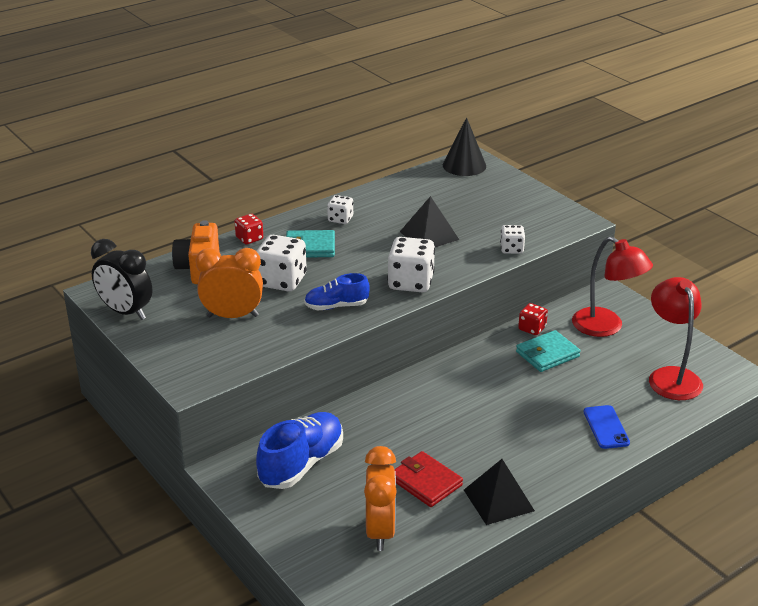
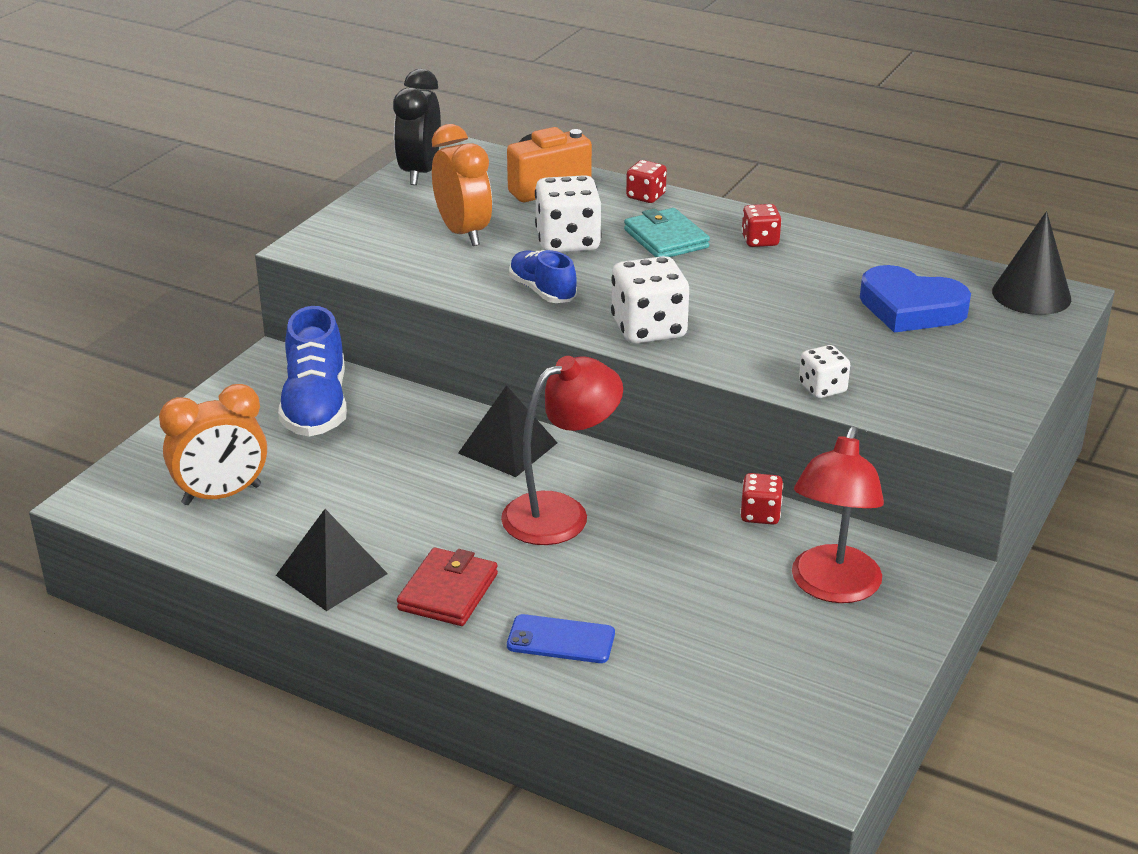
camera: 65 degrees right, 0 degrees up
(301, 464) = (316, 406): blue shoe -> blue shoe turned 75 degrees clockwise
(340, 219) = (760, 241): white dice -> red dice
(426, 482) = (334, 506): red wallet -> red wallet (448, 592)
(429, 235) = (789, 314): black pyramid -> black pyramid (508, 448)
(451, 200) = (910, 308): none -> blue heart
(547, 354) = (704, 544): turquoise wallet -> none
(606, 427) = (561, 640): blue phone -> blue phone turned 45 degrees clockwise
(671, 376) = (751, 685): red lamp -> red lamp (560, 512)

